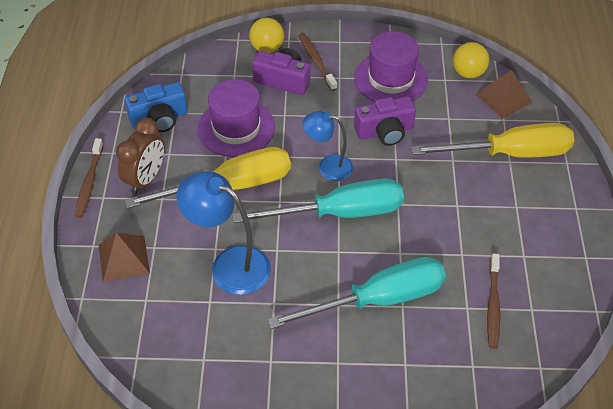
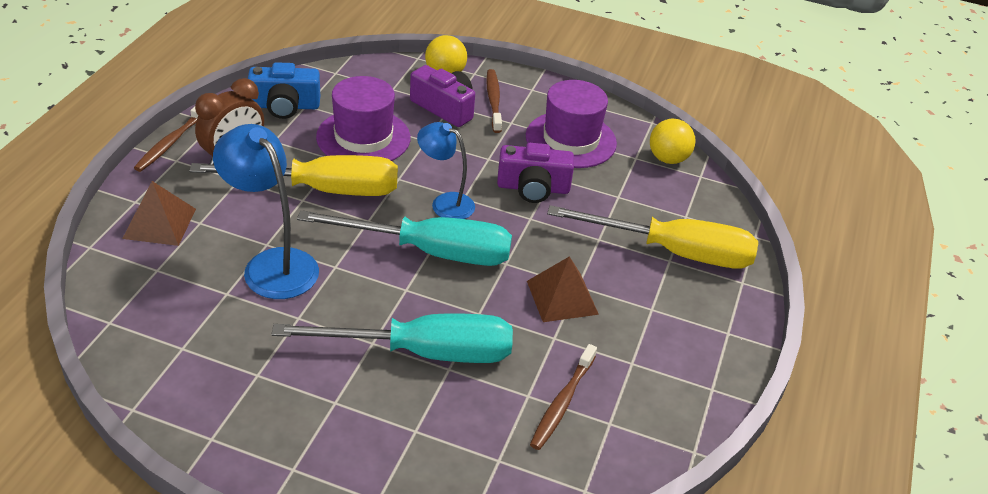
camera: 15 degrees right, 10 degrees down
(503, 98) = (698, 195): brown pyramid -> brown pyramid (562, 297)

